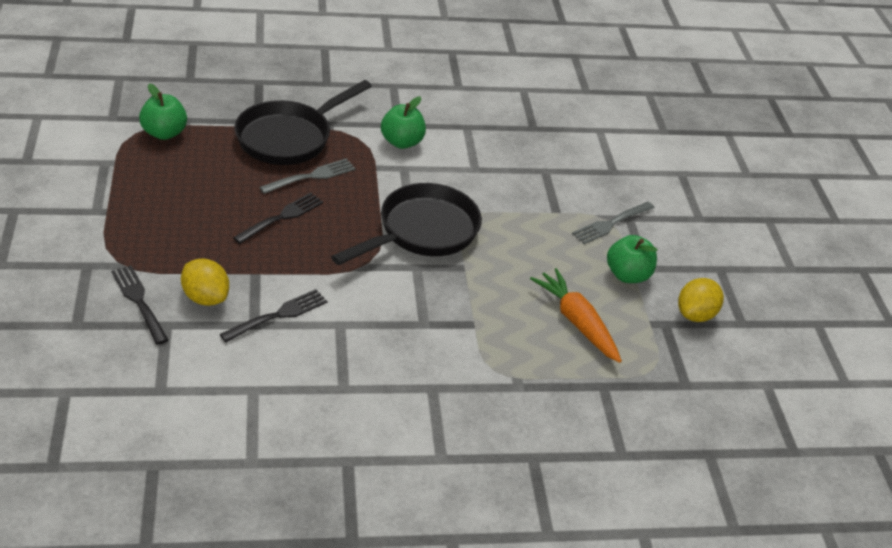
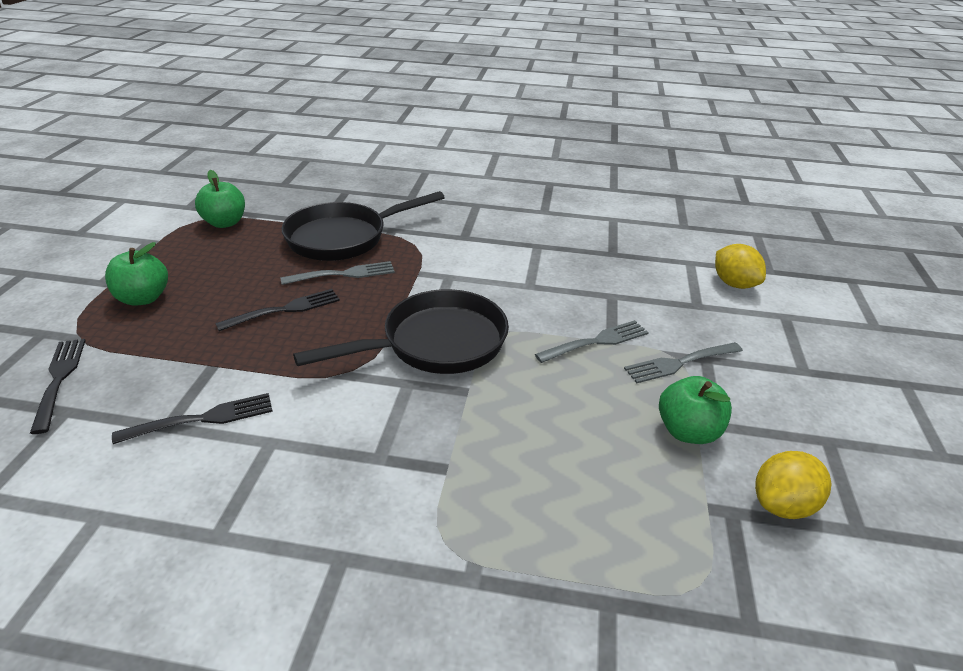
camera: 20 degrees right, 5 degrees down
(205, 297) = (135, 385): yellow lemon -> yellow lemon (734, 284)
(402, 142) = (459, 253): green apple -> green apple (143, 298)
(545, 214) = (596, 342): none -> grey fork
(576, 322) = (595, 488): orange carrot -> none

